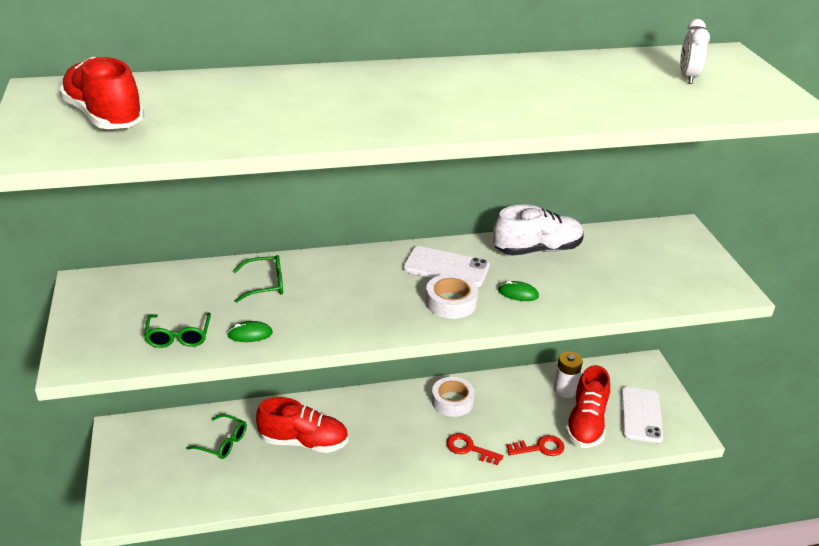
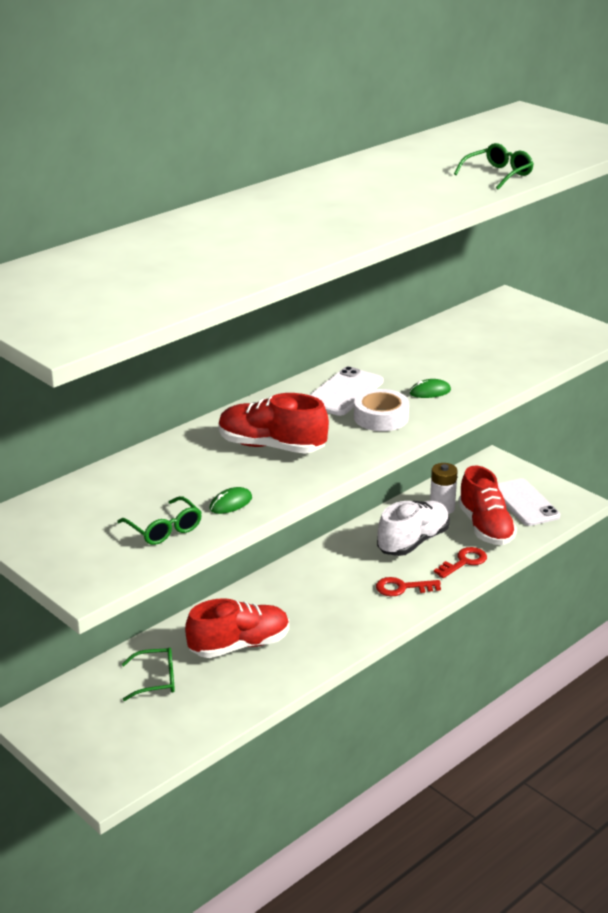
camera: 30 degrees left, 5 degrees down
(104, 117) = (83, 293): red shoe -> red shoe (271, 446)
(265, 284) = (192, 461): green glasses -> green glasses (498, 174)
(446, 267) = (344, 392): white phone -> white phone turned 45 degrees counterclockwise
(452, 401) = (349, 556): white tape -> none
(537, 249) = (406, 353): white shoe -> white shoe (413, 542)
(687, 77) = (520, 137): white clock -> none

